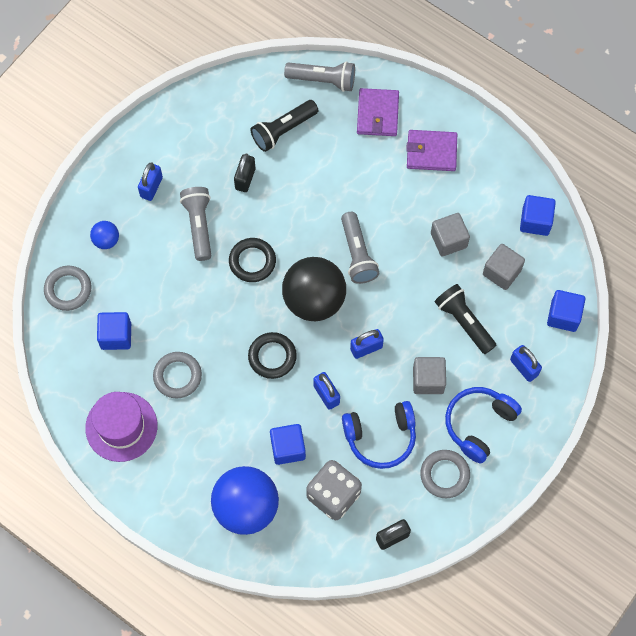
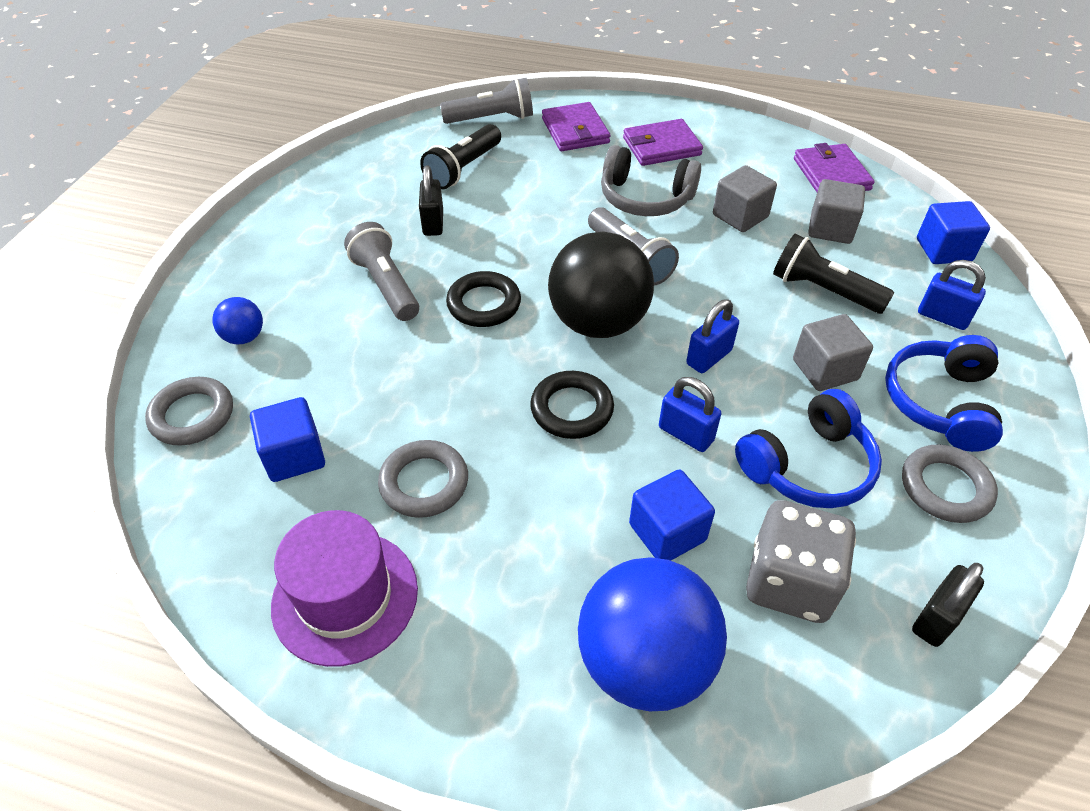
camera: 20 degrees left, 20 degrees down
(151, 187) = (299, 262): blue padlock -> none
(394, 201) = (645, 198): none -> grey headphones
(535, 221) = (831, 174): blue cube -> purple wallet

